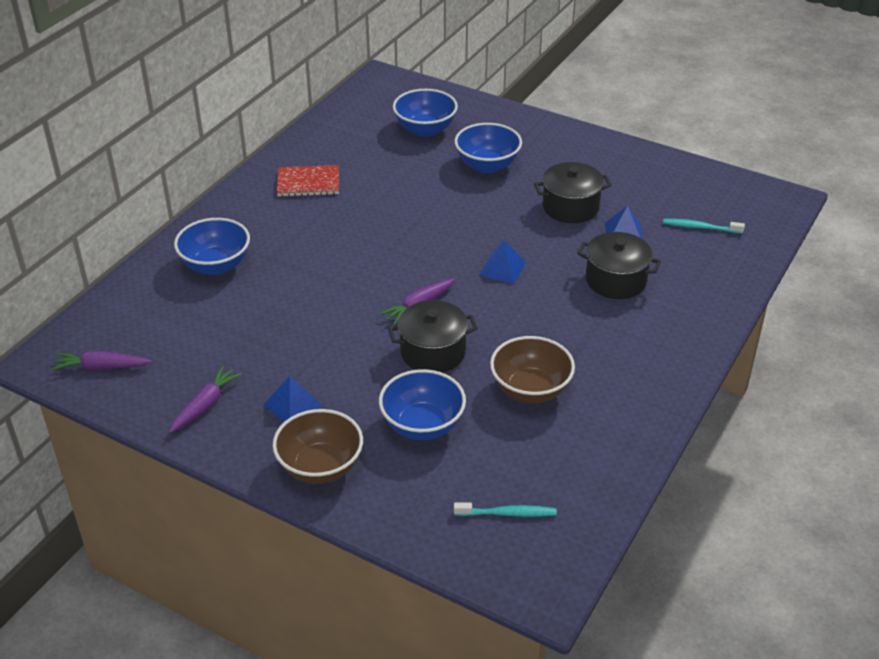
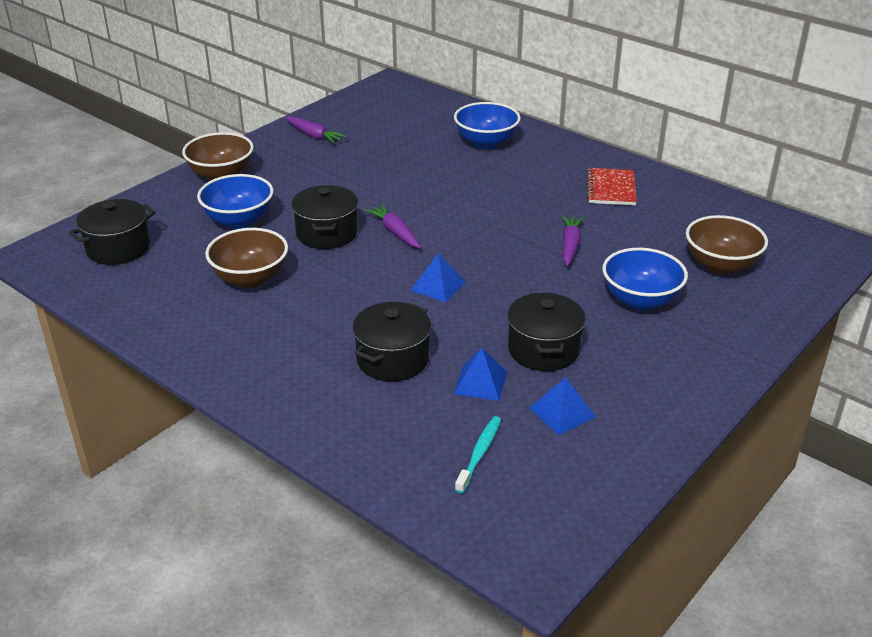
camera: 100 degrees right, 5 degrees down
(101, 367) = (374, 101): purple carrot -> purple carrot (570, 246)
(293, 405) = (295, 168): blue pyramid -> blue pyramid (562, 412)
(425, 129) = (721, 265): blue bowl -> brown bowl
(507, 513) = (118, 248): turquoise toothbrush -> black pot

